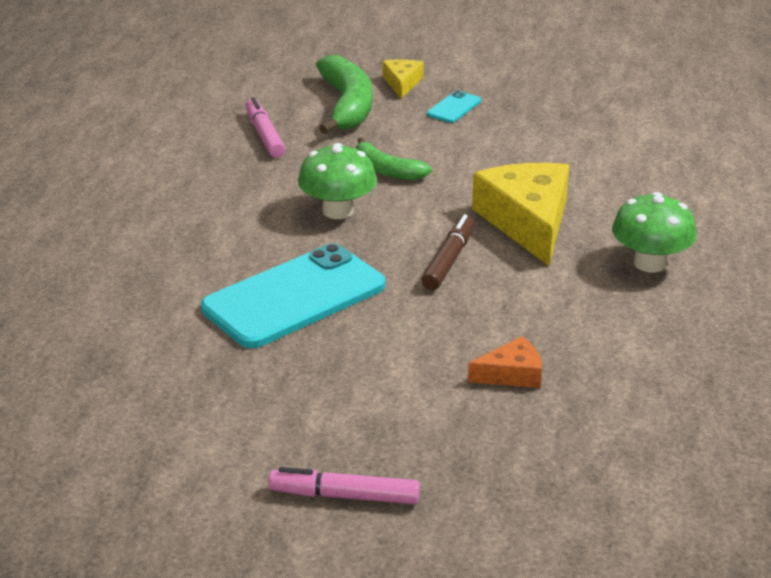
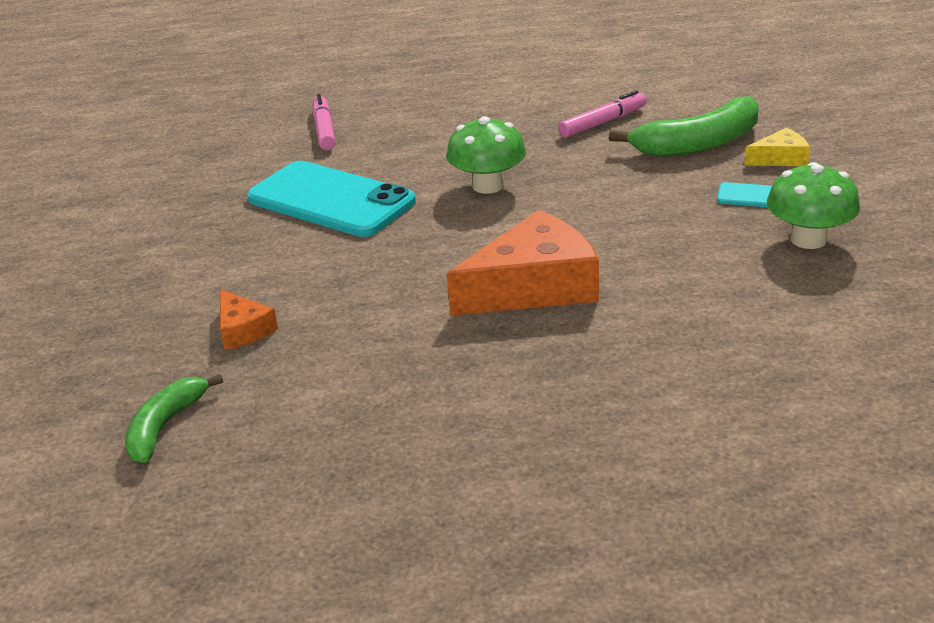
camera: 75 degrees right, 0 degrees up
(344, 496) = (55, 285): pink marker -> pink marker (324, 130)
(387, 170) = (583, 191): green banana -> green banana (165, 426)
(449, 260) = (431, 257): brown marker -> none
(527, 222) = (534, 286): yellow cheese -> orange cheese
(650, 263) = (492, 380): green mushroom -> green mushroom (808, 239)

